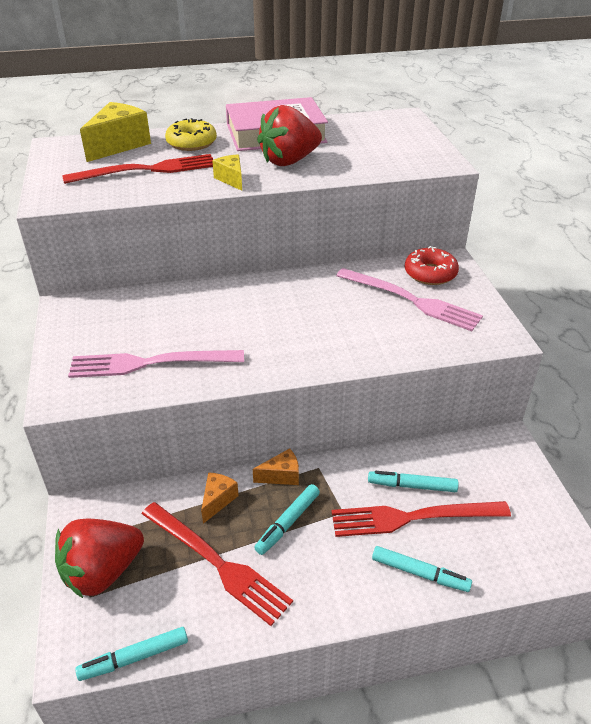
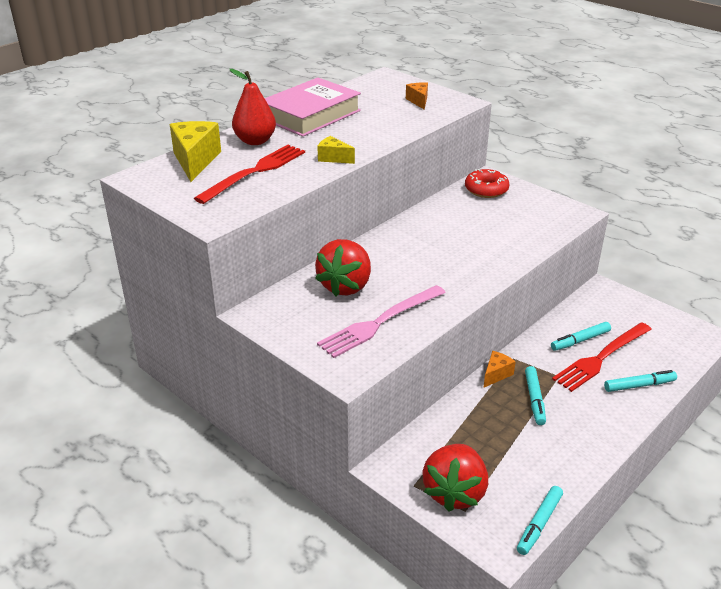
camera: 35 degrees left, 5 degrees down
(191, 143) = (255, 141): yellow donut -> red pear
(217, 500) = (474, 410): orange cheese -> orange cheese (418, 101)
(217, 563) = (521, 445): red fork -> none
(289, 161) = (354, 132): red strawberry -> red strawberry (345, 286)
(411, 300) = (497, 211): pink fork -> none

